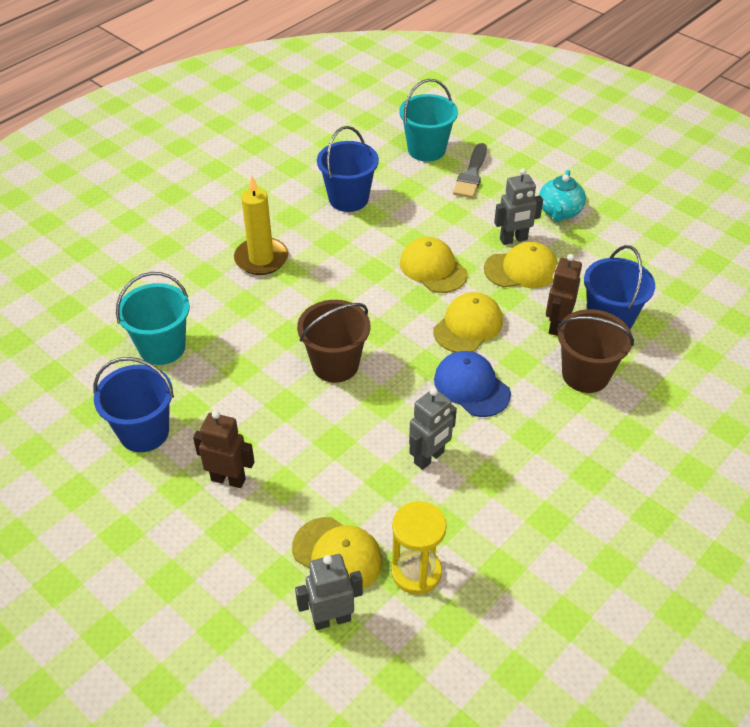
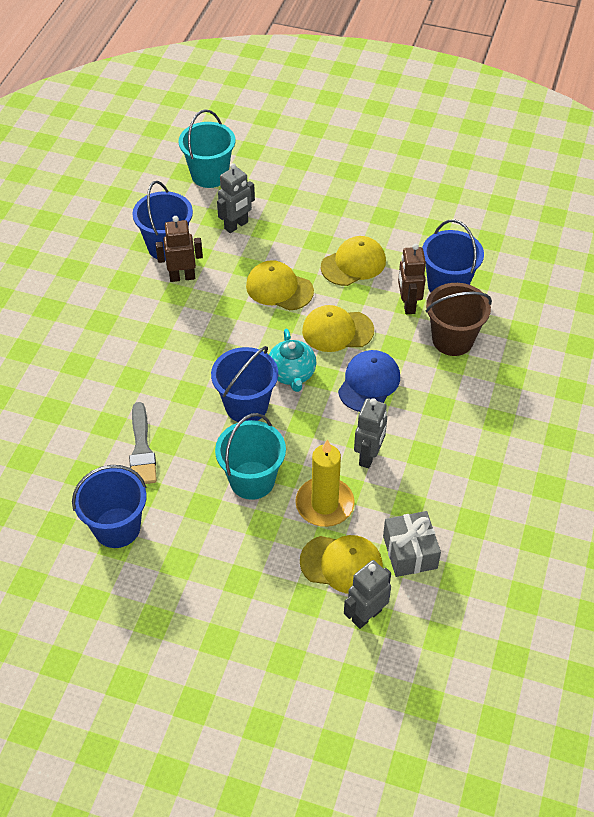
camera: 25 degrees left, 5 degrees up
(162, 347) = (84, 446): turquoise bucket -> turquoise bucket (252, 480)
(228, 479) = (216, 539): brown robot -> brown robot (182, 277)
(261, 259) = (122, 331): yellow candle -> yellow candle (324, 504)
(335, 365) = (246, 405): brown bucket -> blue bucket
(416, 572) = (409, 552): yellow hourglass -> grey gift
(468, 326) = (337, 331): yellow cap -> yellow cap turned 105 degrees counterclockwise
(471, 174) = (263, 187): grey brush -> grey brush (142, 449)
(471, 386) = (369, 383): blue cap -> blue cap turned 90 degrees clockwise
(513, 239) = (332, 238): grey robot -> grey robot (236, 225)
(559, 212) = (357, 199): turquoise teapot -> turquoise teapot (292, 374)

